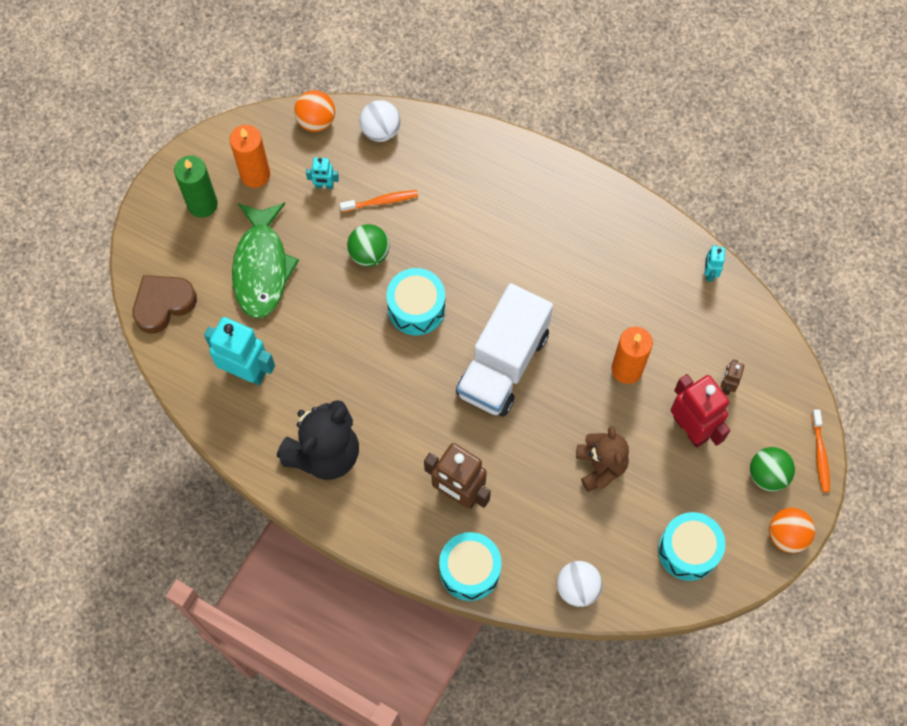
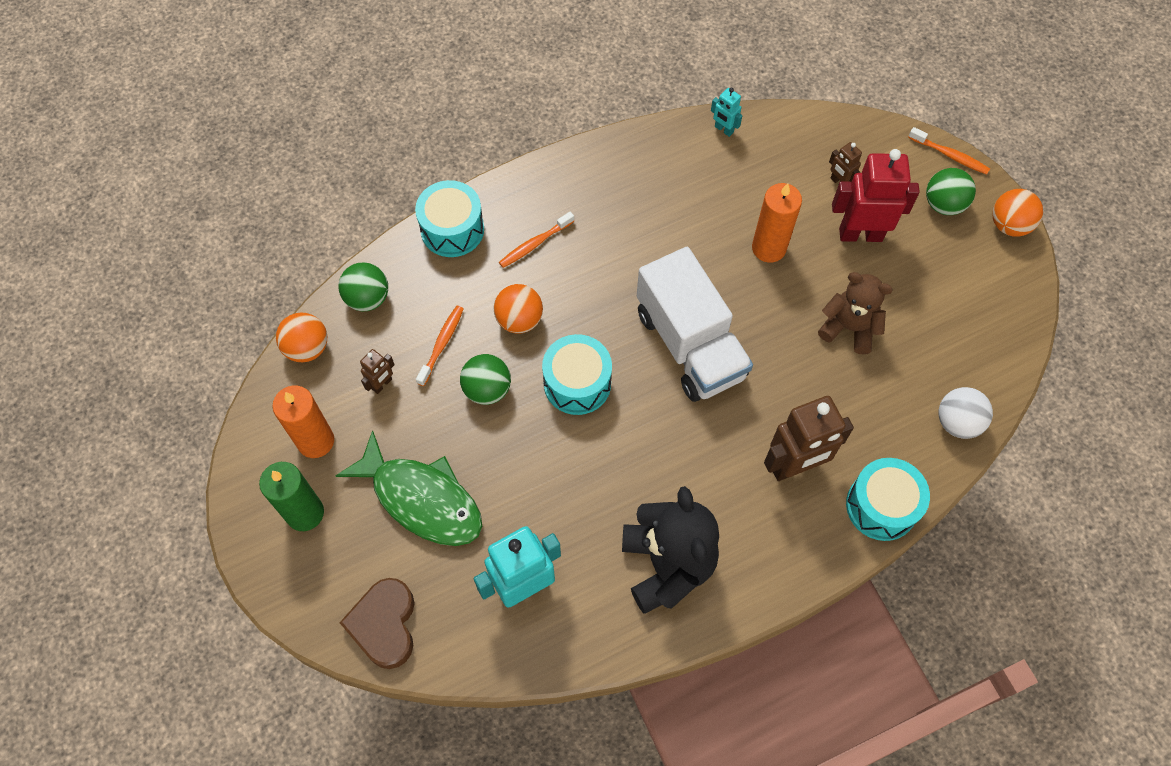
camera: 55 degrees left, 5 degrees down
(324, 185) = (382, 384): turquoise robot -> brown robot
(381, 130) = (367, 298): white ball -> green ball
(437, 238) = (519, 320): none -> orange ball
(505, 207) = (535, 244): none -> orange toothbrush
(688, 550) = (976, 309): turquoise drum -> turquoise drum (452, 229)

